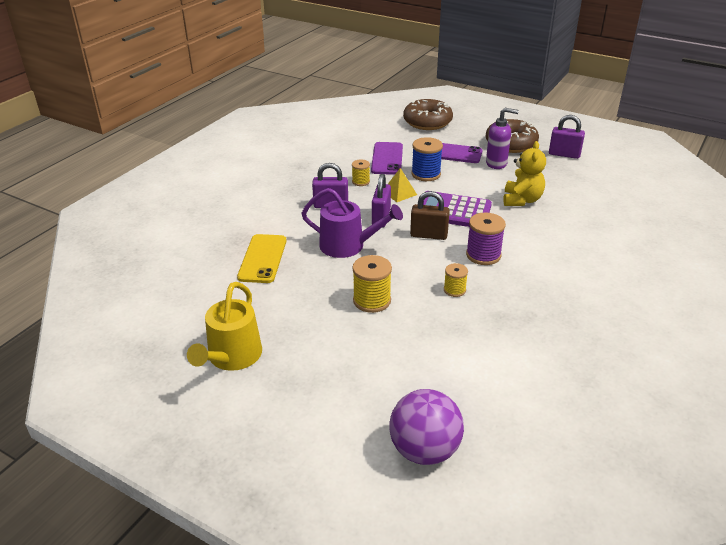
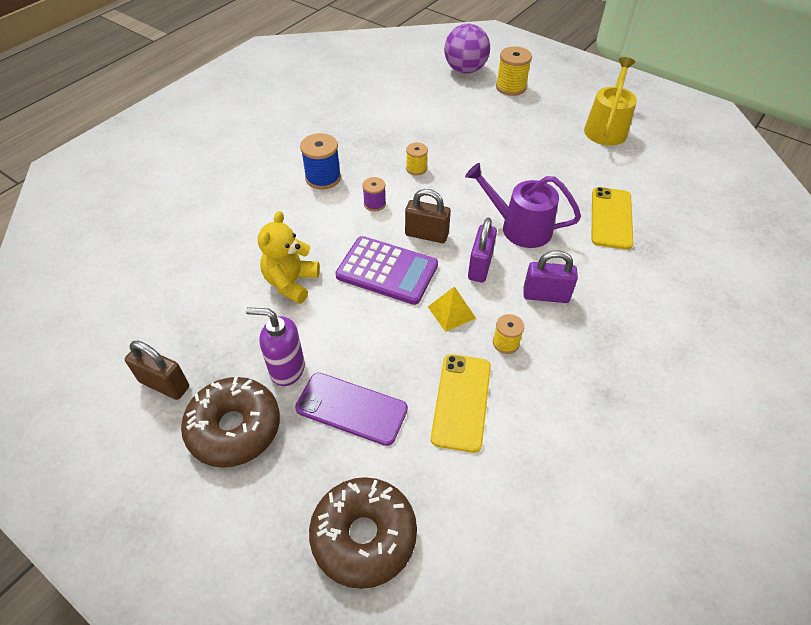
camera: 175 degrees left, 15 degrees up
(372, 300) = (494, 164): yellow spool -> yellow spool (510, 87)
(387, 159) = (461, 401): purple phone -> yellow phone
(426, 174) = (405, 352): blue spool -> blue spool (323, 178)
(483, 255) = (374, 204): purple spool -> purple spool, size x0.60
(564, 154) = (164, 384): purple padlock -> brown padlock

